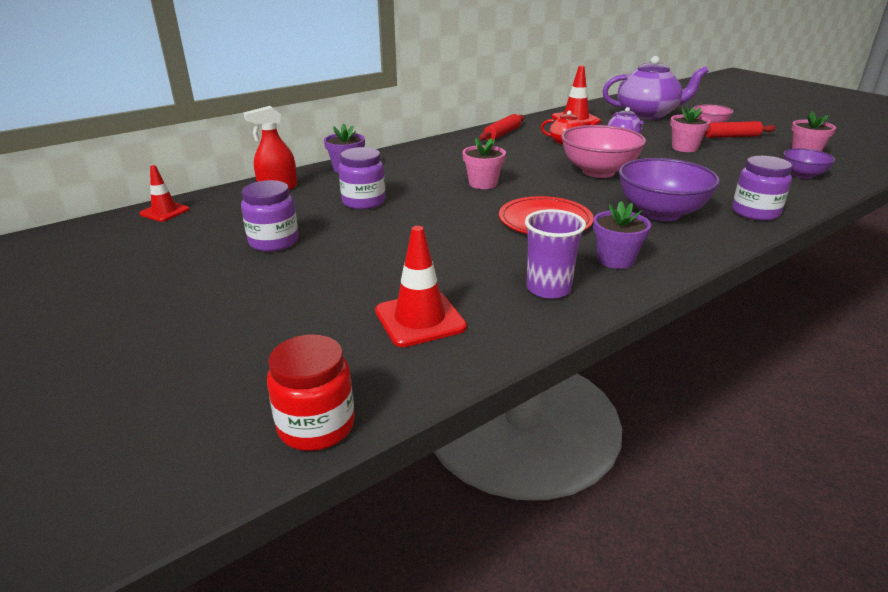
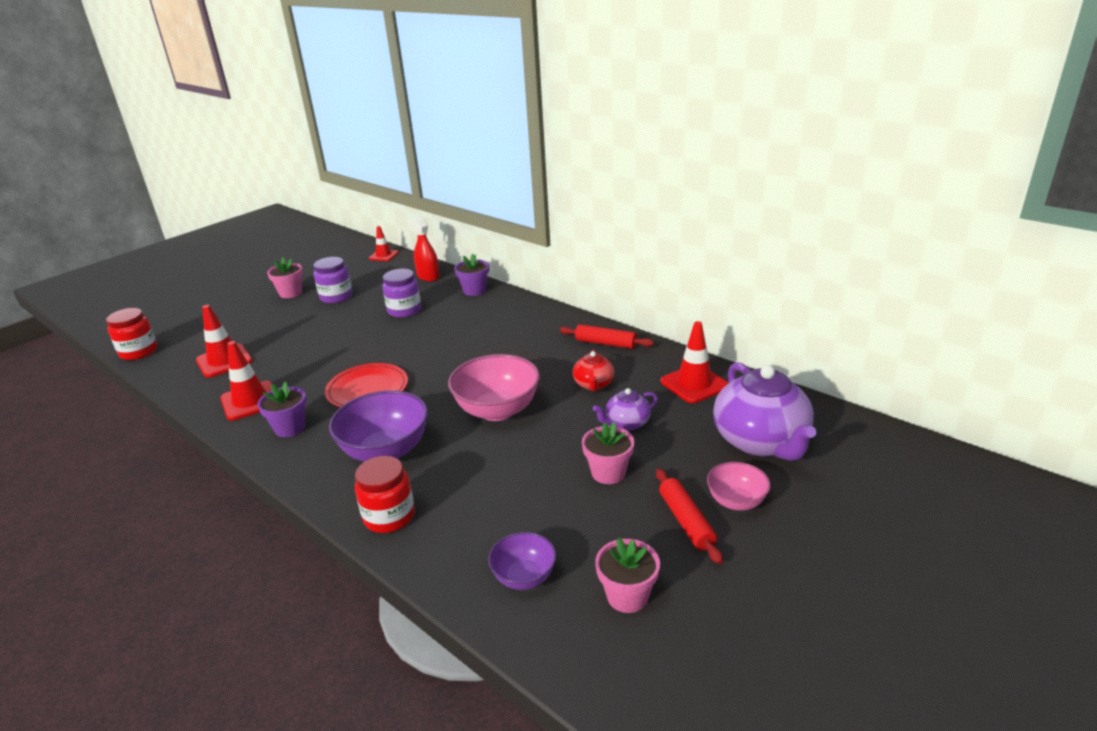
camera: 80 degrees right, 0 degrees up
(483, 183) = (451, 352): pink flower pot -> pink flower pot (290, 293)
(548, 289) = (250, 401): purple cup -> red traffic cone
(755, 212) = (389, 516): purple jar -> red jar

